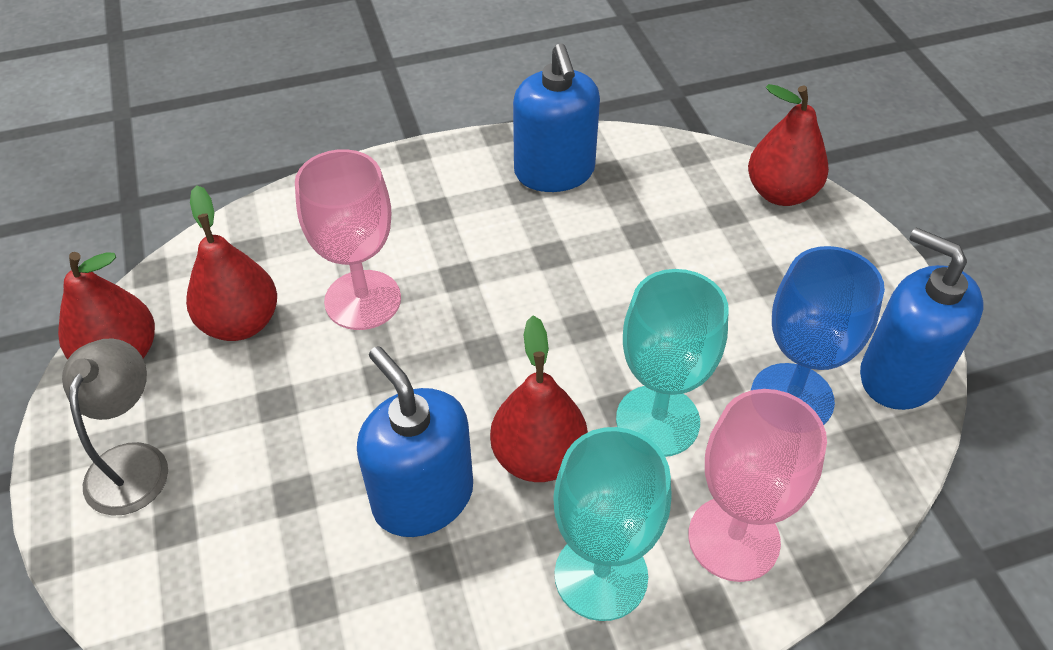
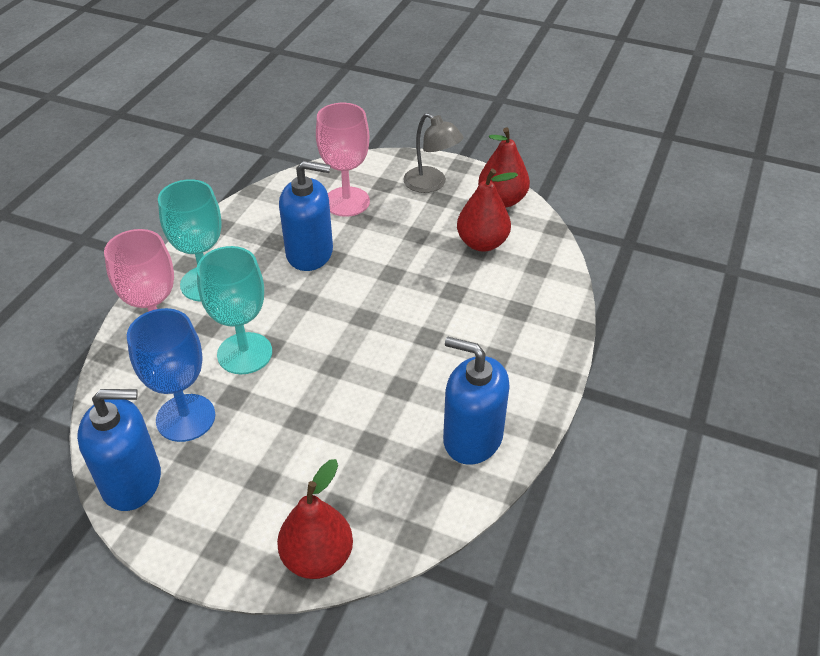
camera: 130 degrees right, 5 degrees down
(363, 300) = (451, 291): pink goblet -> pink goblet (347, 202)
(538, 457) = (282, 299): red pear -> none

